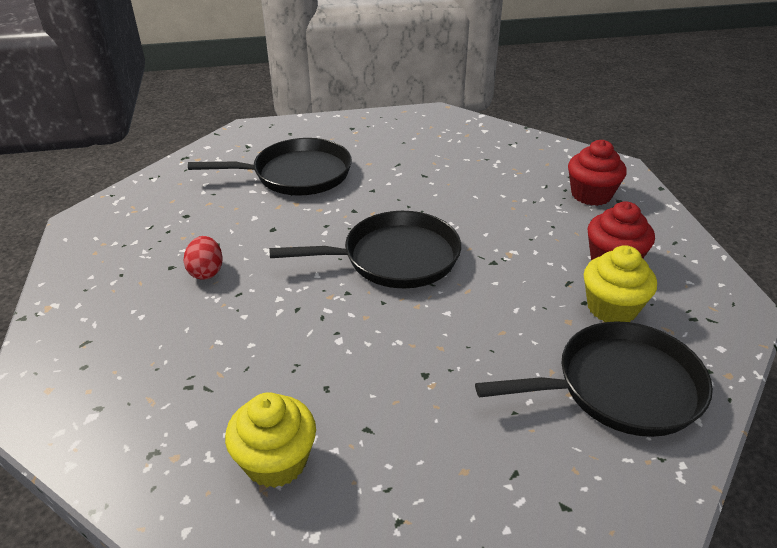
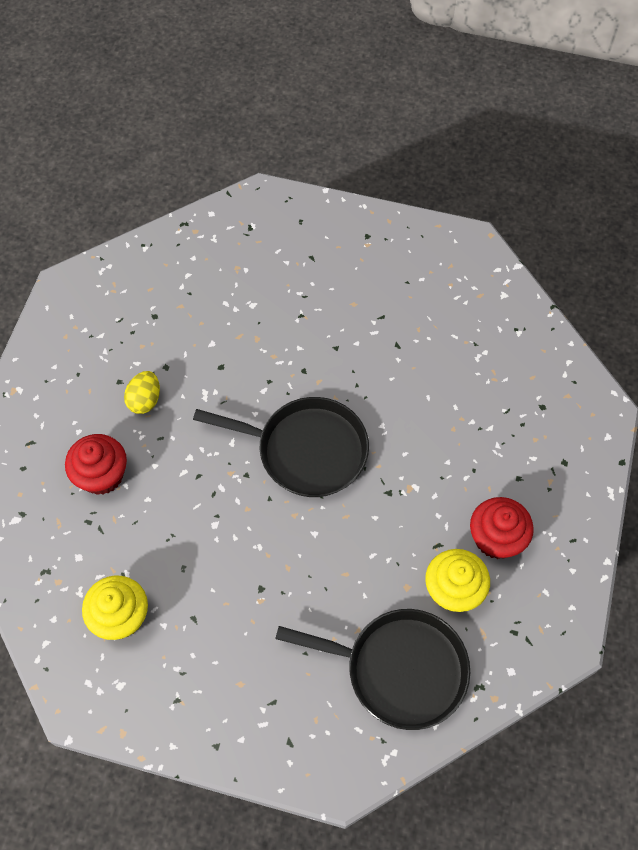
camera: 25 degrees right, 25 degrees up
(206, 272) = (145, 400): red egg -> yellow egg
(297, 174) = (277, 294): black pan -> none
(591, 195) = (542, 443): red cupcake -> red cupcake (102, 475)

